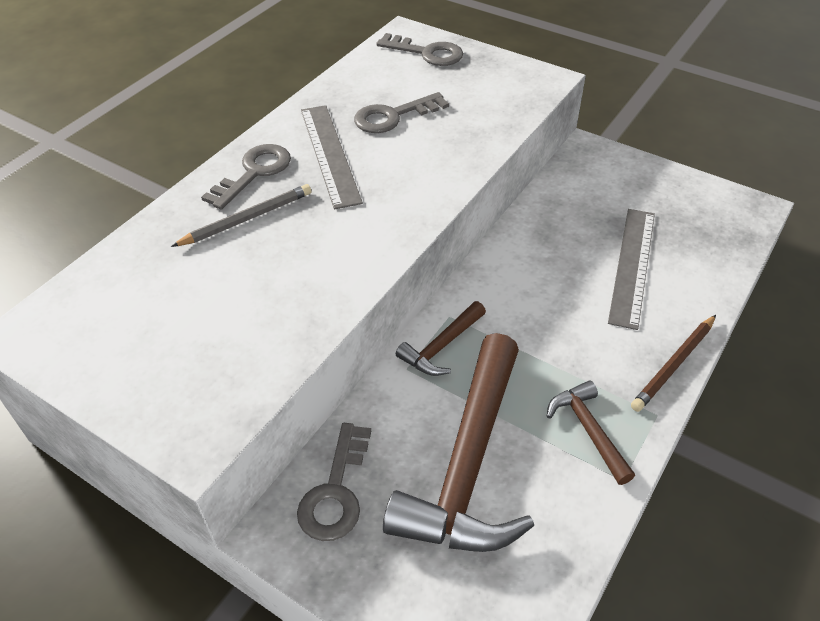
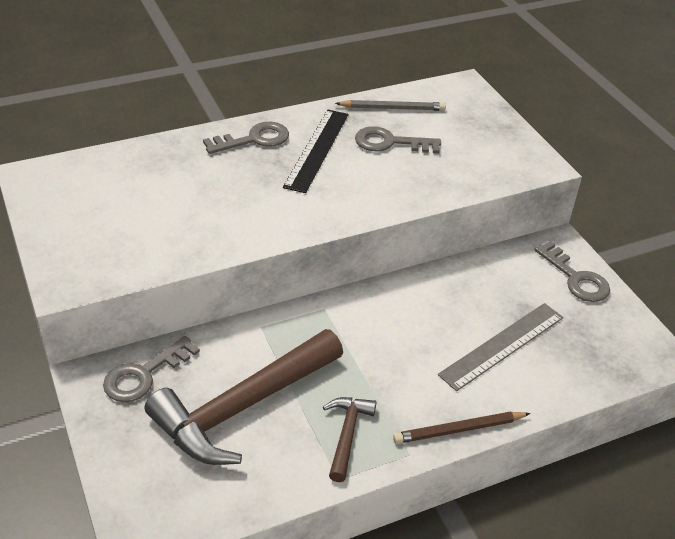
camera: 30 degrees right, 5 degrees down
(247, 219) = (220, 167): grey pencil -> grey pencil (392, 108)
(329, 154) = (317, 149): grey ruler -> black ruler
(427, 53) = (466, 106): grey key -> grey key (576, 278)
(441, 347) = (298, 325): brown hammer -> none

